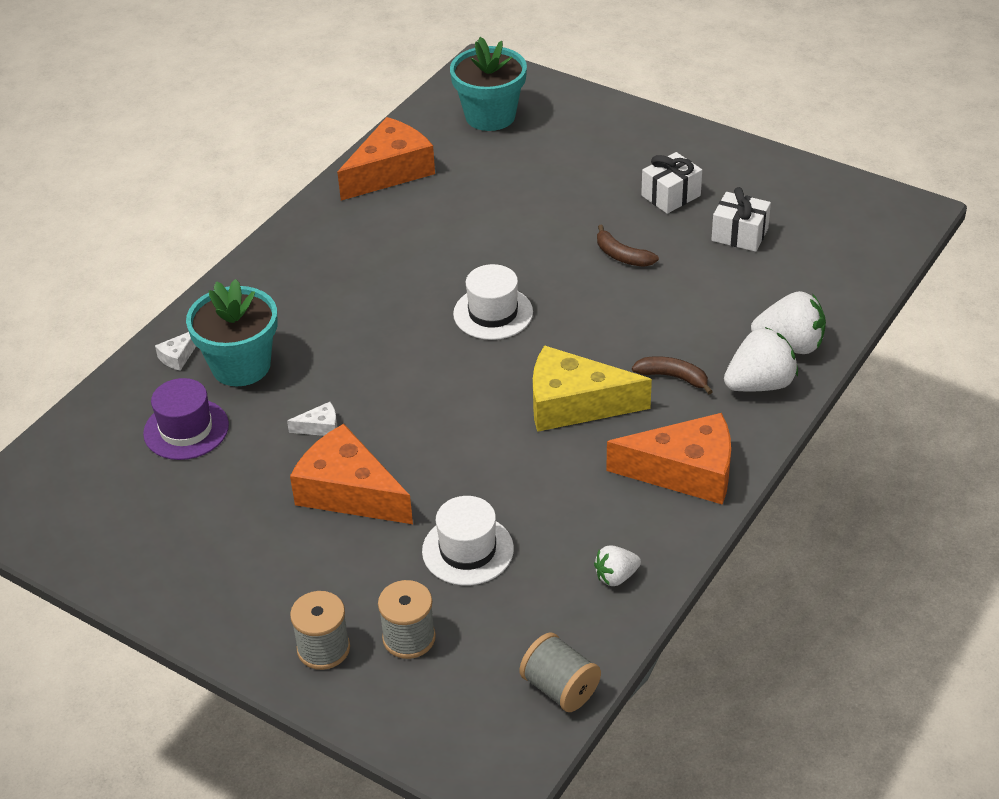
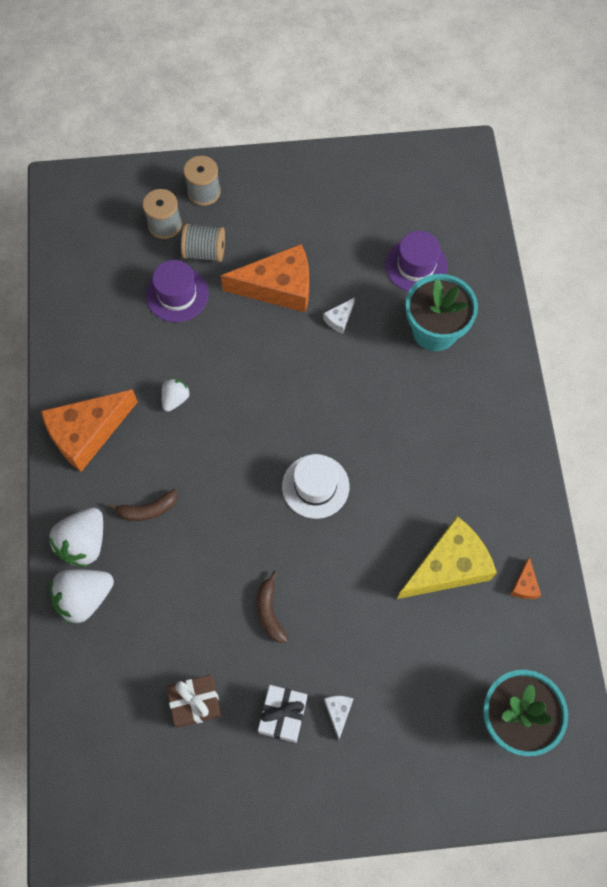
camera: 140 degrees right, 25 degrees up
(178, 356) = (481, 311): white cheese -> white cheese (338, 712)
(390, 171) = (524, 585): orange cheese -> orange cheese, size x0.41
(467, 550) = (177, 294): white hat -> purple hat
(560, 688) = (62, 247): grey spool -> grey spool (204, 252)
(574, 404) = (196, 441): yellow cheese -> yellow cheese (448, 566)
(616, 576) = (79, 331): white strawberry -> white strawberry (175, 399)
(622, 256) = (269, 611): brown banana -> brown banana turned 105 degrees counterclockwise
(739, 235) = (196, 703): white gift -> brown gift

